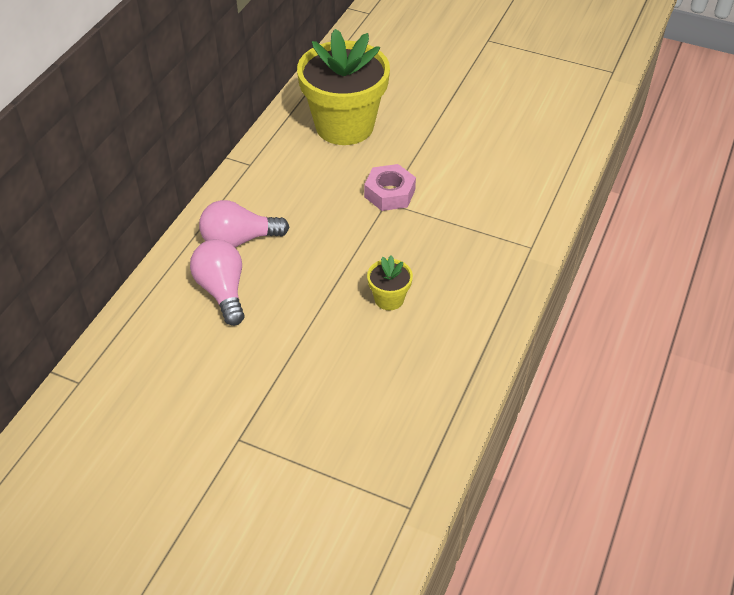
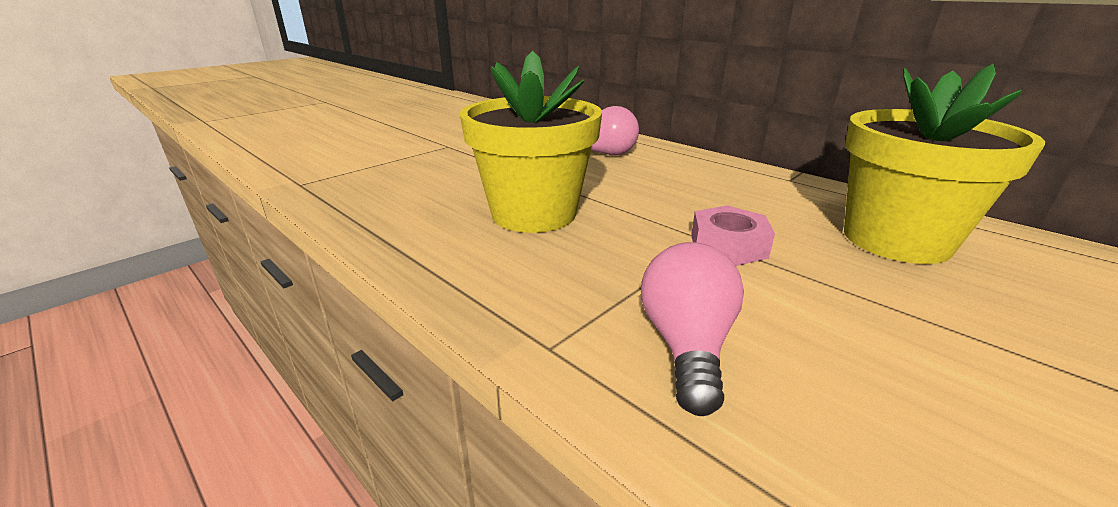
camera: 110 degrees right, 20 degrees down
(239, 240) = (664, 164): pink light bulb -> pink light bulb (686, 346)
(389, 299) = (534, 213): yellow flower pot -> yellow flower pot, size x2.34

